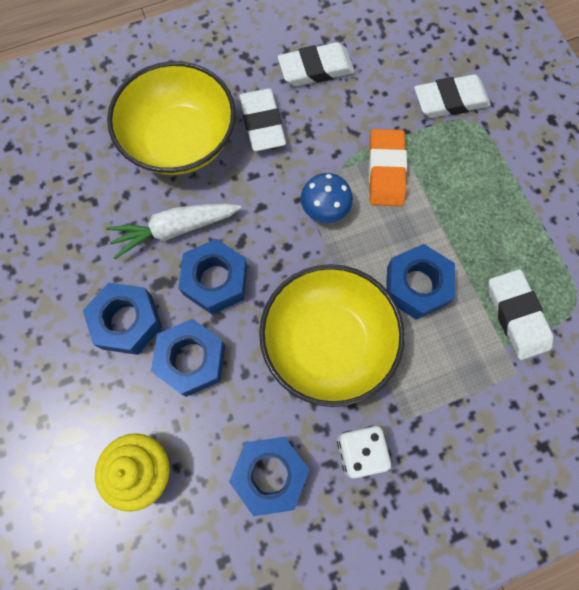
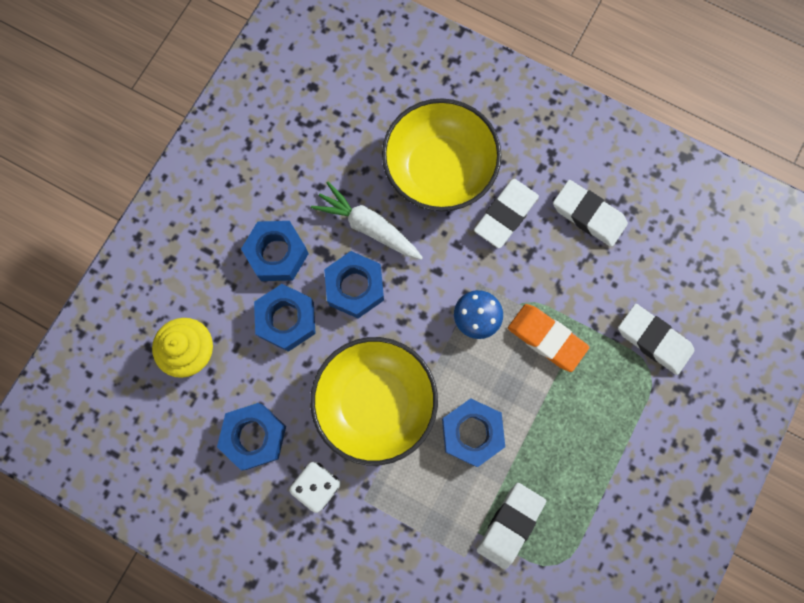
camera: 50 degrees right, 5 degrees up
(386, 171) = (546, 338): orange eraser -> orange eraser turned 75 degrees clockwise

